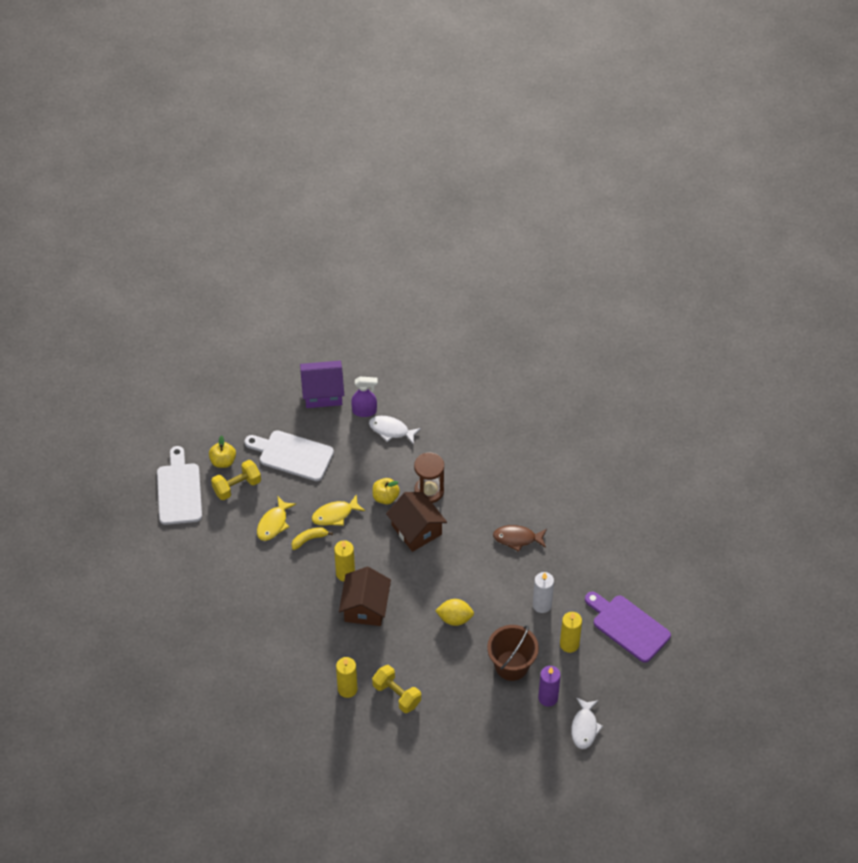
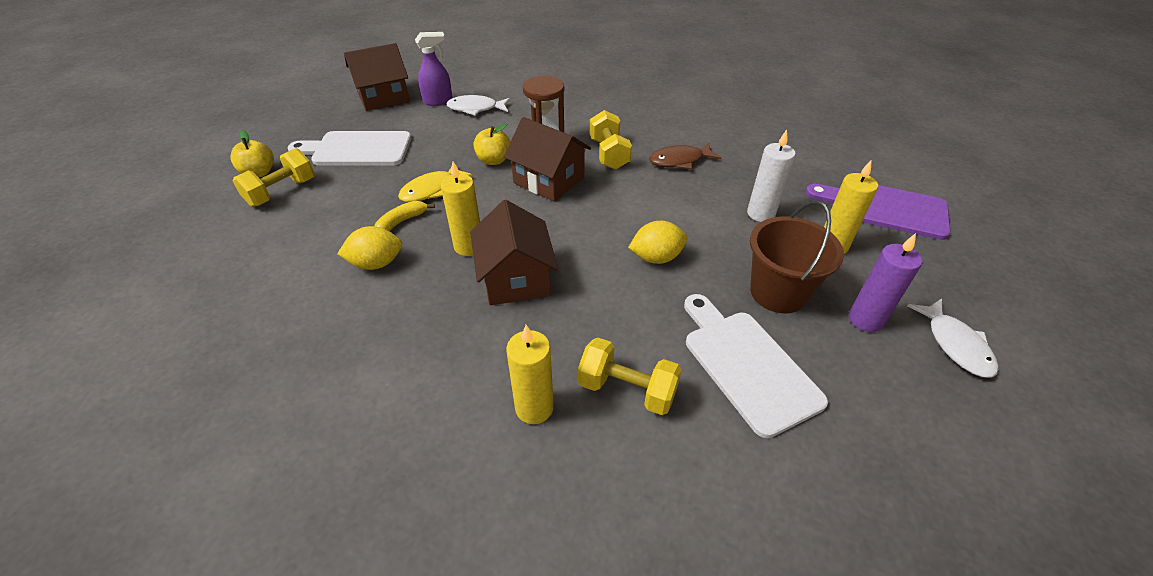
camera: 20 degrees left, 10 degrees down
(179, 491) = (190, 214): white cutting board -> white cutting board (746, 365)
(273, 523) = (343, 217): yellow fish -> none
(288, 570) = (376, 263): none -> yellow lemon
(323, 392) = (383, 97): purple house -> brown house
(470, 515) = (609, 154): none -> yellow dumbbell

